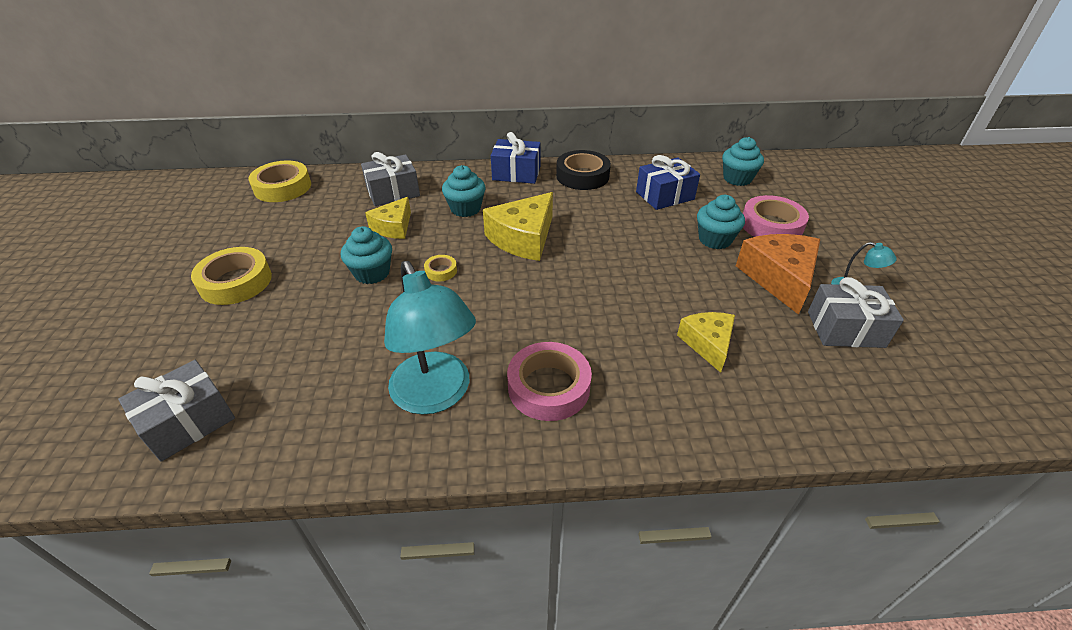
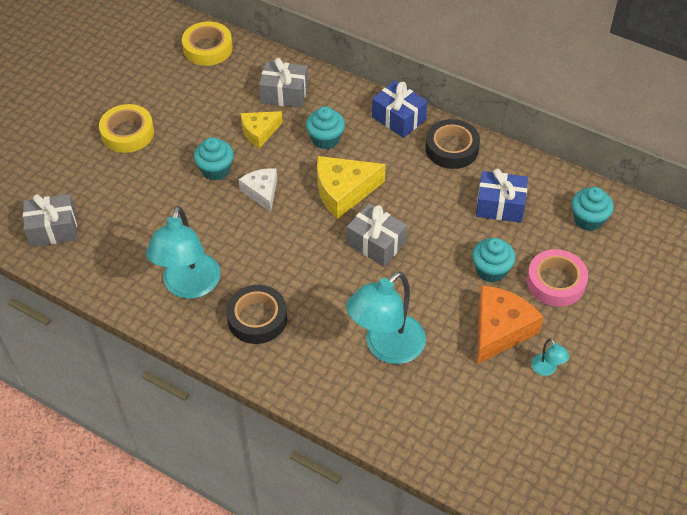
camera: 35 degrees right, 10 degrees up
(441, 271) = (262, 192): yellow tape -> white cheese
(549, 387) = (257, 318): pink tape -> black tape
(707, 343) = (386, 347): yellow cheese -> turquoise lamp
(845, 329) = (496, 393): grey gift -> grey gift (376, 243)

